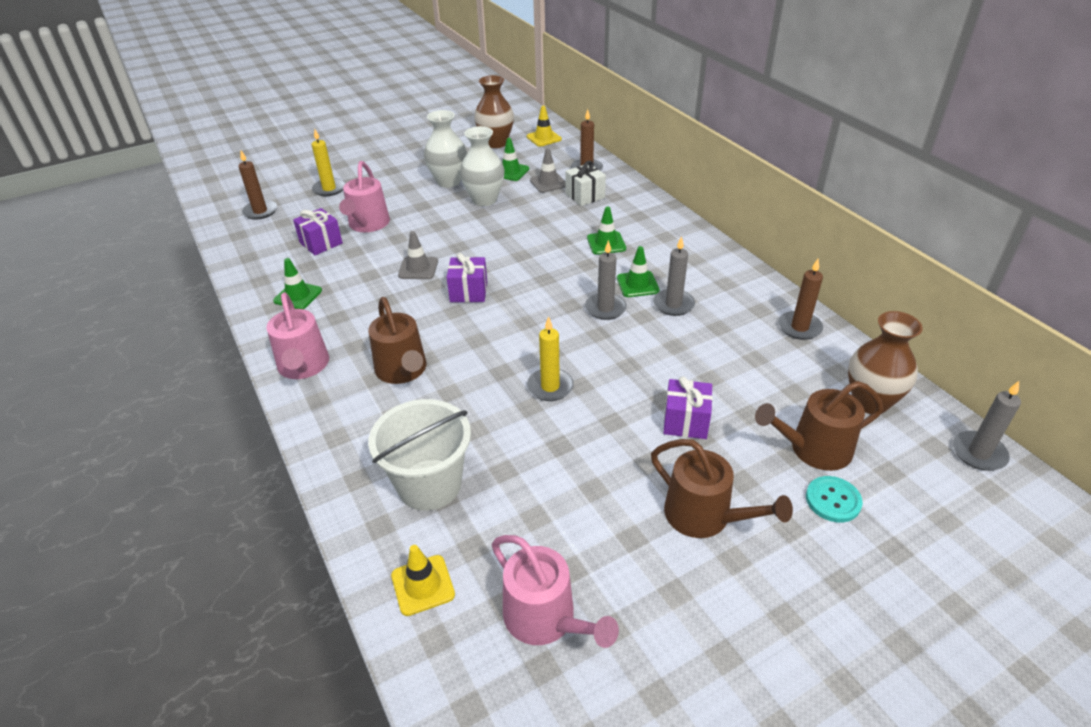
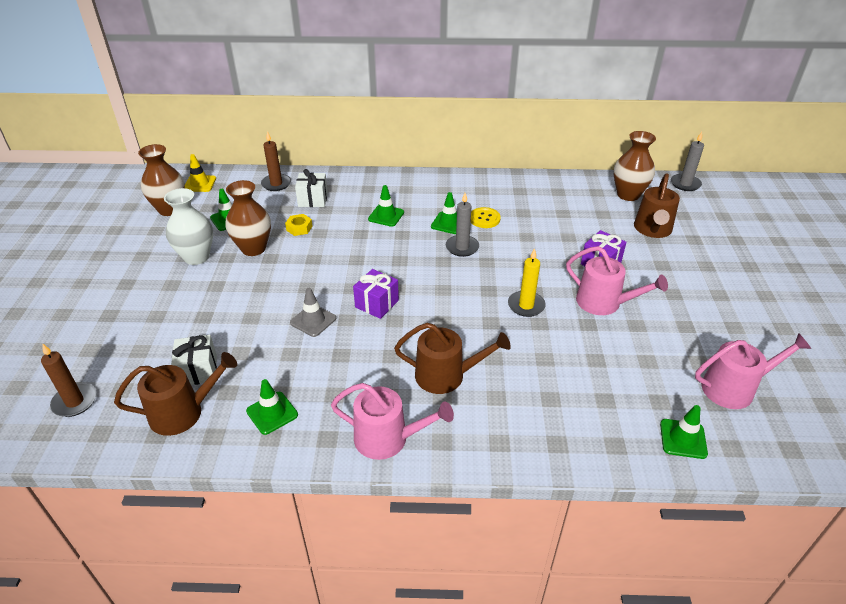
camera: 60 degrees left, 0 degrees up
(321, 243) = (198, 371): purple gift -> white gift
(329, 189) = (101, 336): yellow candle -> none
(368, 224) = (204, 329): pink watering can -> pink watering can (604, 303)
(423, 585) = (683, 439): yellow traffic cone -> green traffic cone
(429, 484) = (588, 403): white bucket -> none
(484, 200) = (253, 248): white vase -> brown vase
(535, 208) = (299, 228): none -> yellow nut
(548, 183) = (271, 208): grey traffic cone -> none
(673, 304) = (484, 219): grey candle -> yellow button
(704, 516) = (682, 291): brown watering can -> brown watering can (183, 412)
(799, 327) = (548, 186): brown candle -> none
(833, 500) = (693, 242): turquoise button -> none

